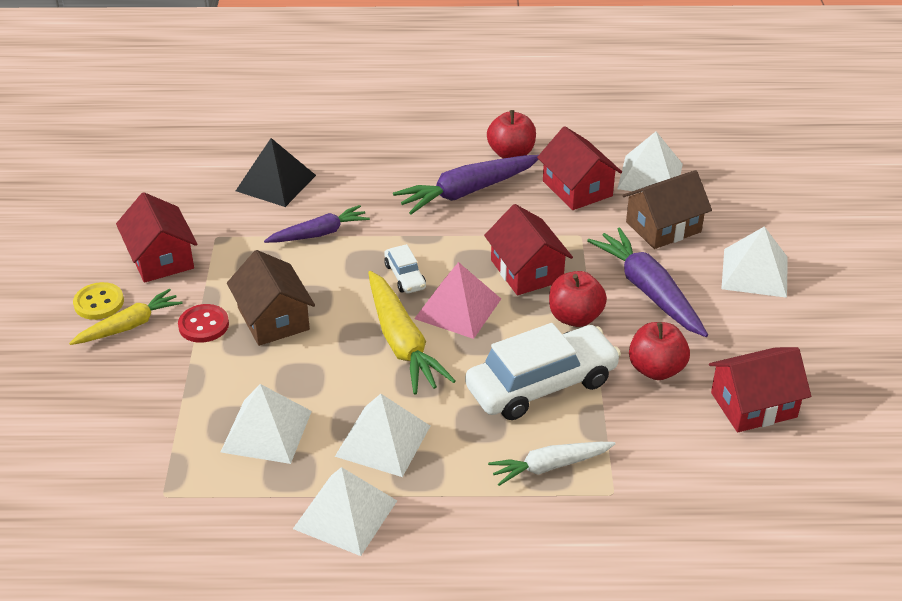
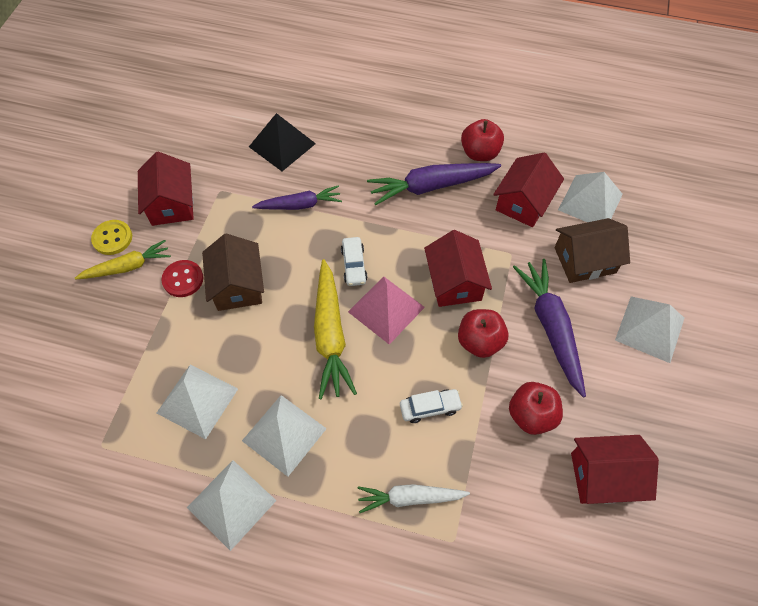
camera: 15 degrees right, 20 degrees up
(541, 385) = (430, 408): white car -> white car, size x0.46
(577, 188) = (524, 202): red house -> red house turned 45 degrees clockwise

